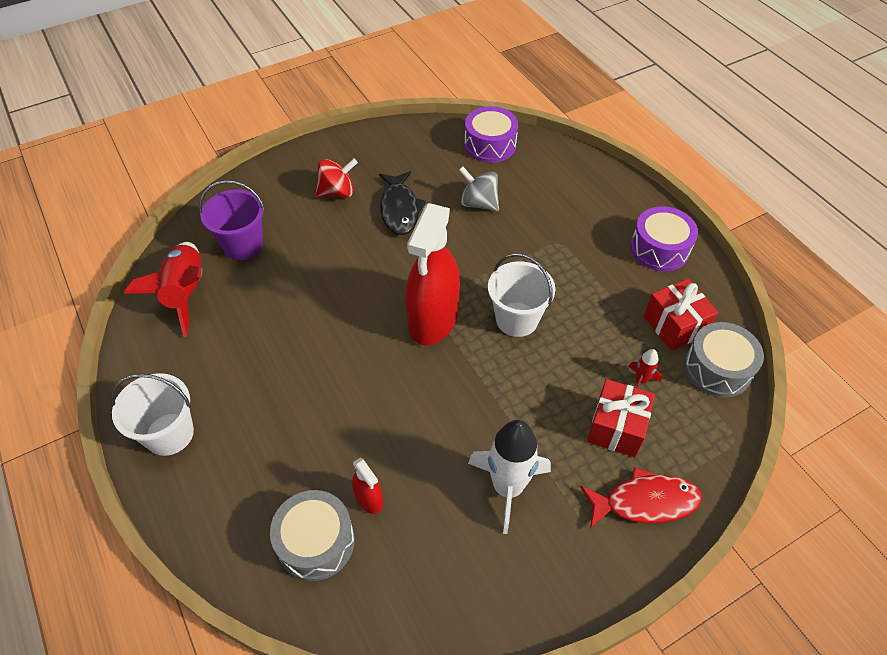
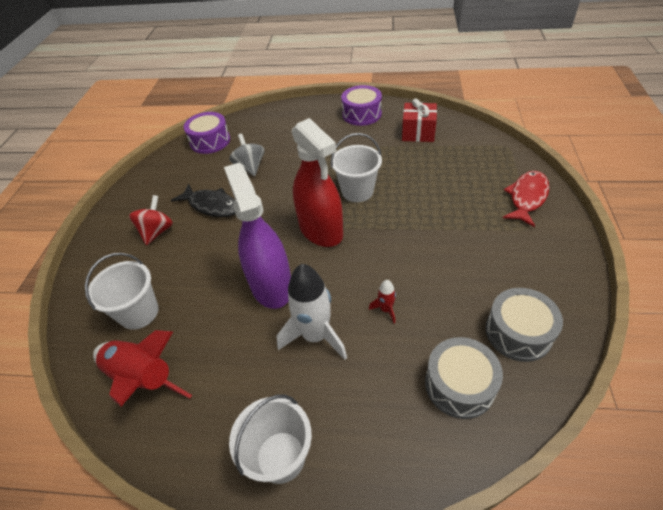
camera: 50 degrees left, 5 degrees down
(243, 245) = (139, 313): purple bucket -> white bucket
(334, 321) = (271, 285): none -> purple spray bottle
(369, 499) = (442, 333): red spray bottle -> none
(479, 203) = (250, 167): grey spinning top -> grey spinning top turned 90 degrees clockwise
(507, 487) = (480, 253): white rocket -> white rocket (315, 336)
(616, 428) = (469, 186): red gift -> none
(640, 380) = (444, 162): red rocket -> red rocket (386, 310)
(717, 368) = (458, 131): grey drum -> grey drum (518, 332)

